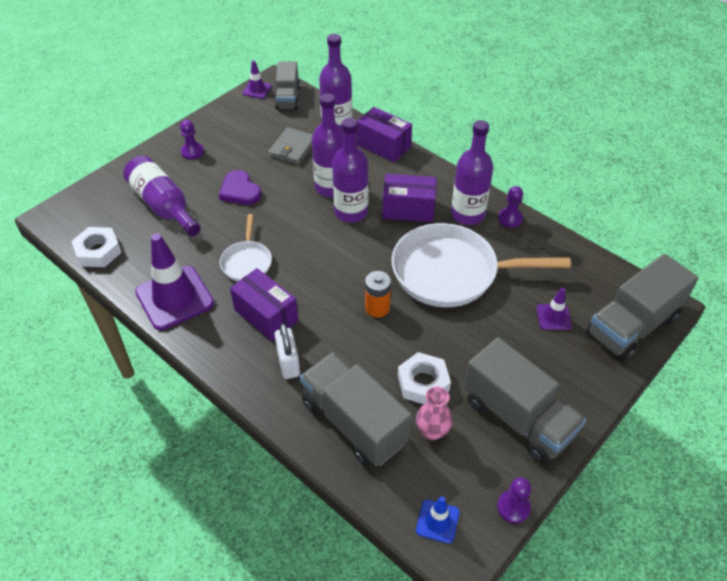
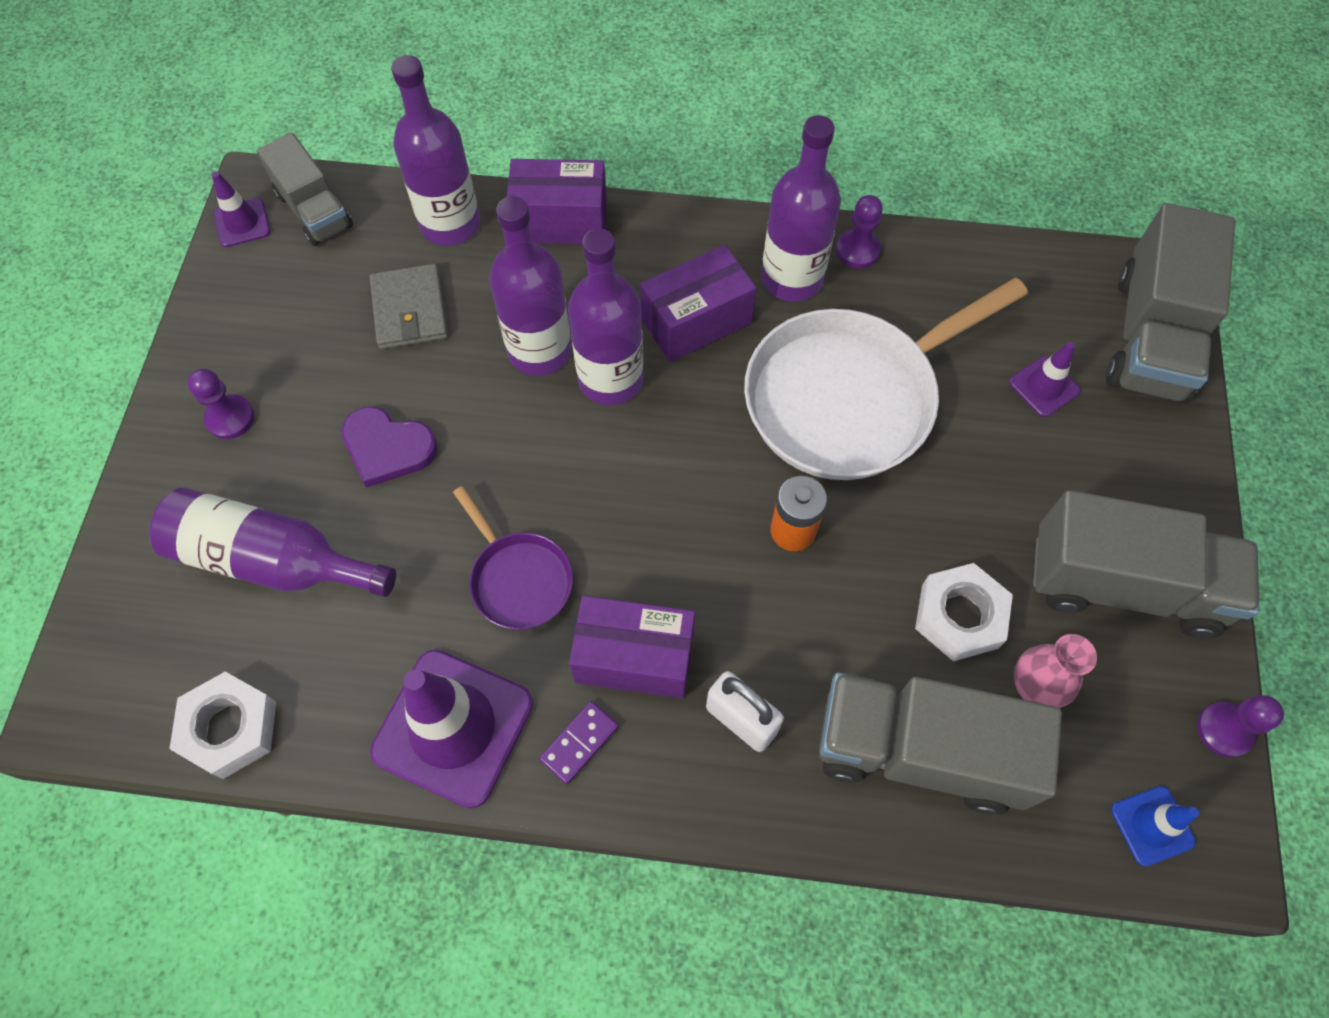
camera: 35 degrees left, 15 degrees up
(216, 332) = (579, 743): none -> purple domino
(247, 262) = (518, 579): white pan -> purple pan

